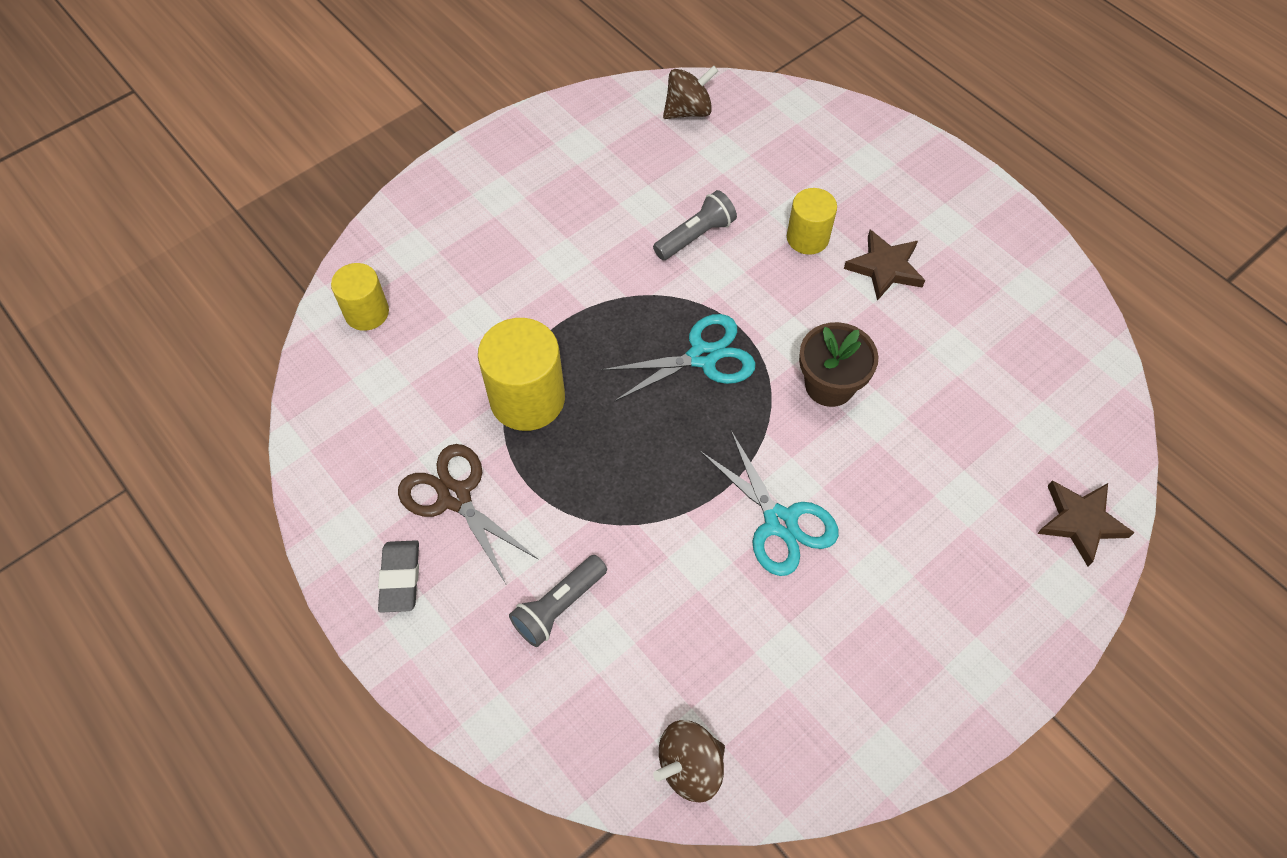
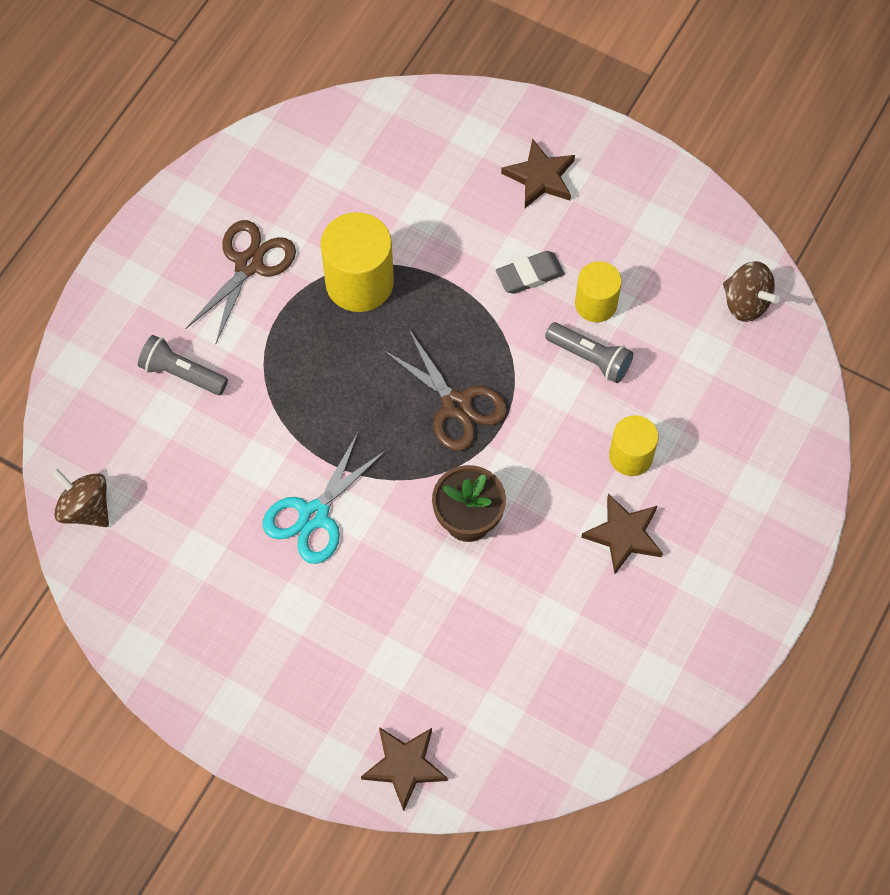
camera: 70 degrees right, 5 degrees up
(366, 312) = (396, 129): yellow cylinder -> yellow cylinder (596, 304)
(400, 578) = (167, 254): grey eraser -> grey eraser (529, 275)
(486, 213) = (540, 177): none -> brown star
(702, 357) = (456, 405): turquoise scissors -> brown scissors

